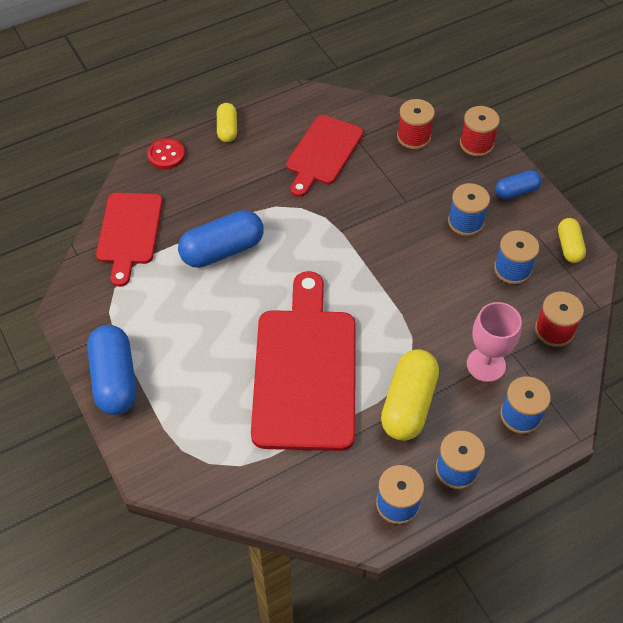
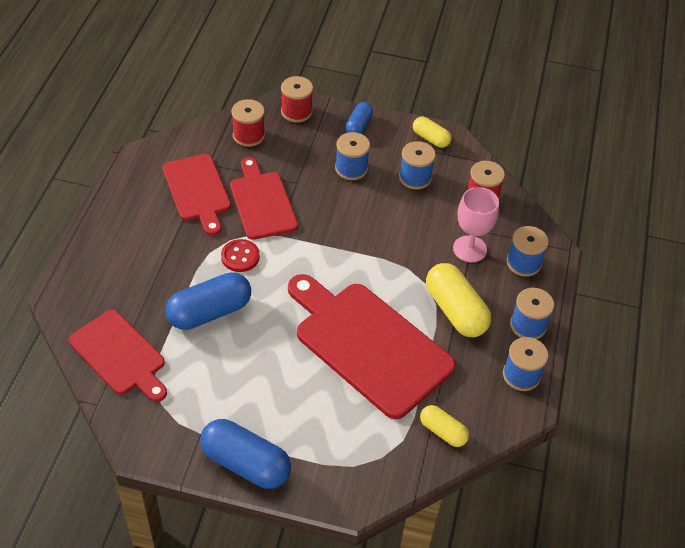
camera: 50 degrees left, 5 degrees down
(166, 155) = (75, 277): red button -> red button (240, 257)
(222, 250) = (209, 312): blue capsule -> blue capsule turned 45 degrees clockwise
(227, 129) = (101, 224): yellow capsule -> yellow capsule (443, 431)
(360, 197) = (262, 202): none -> red cutting board

